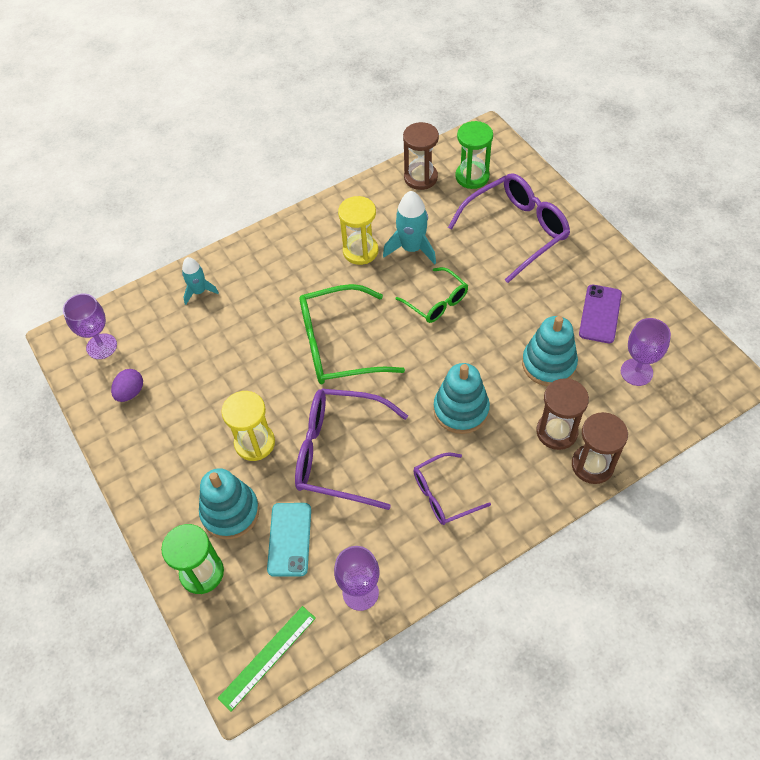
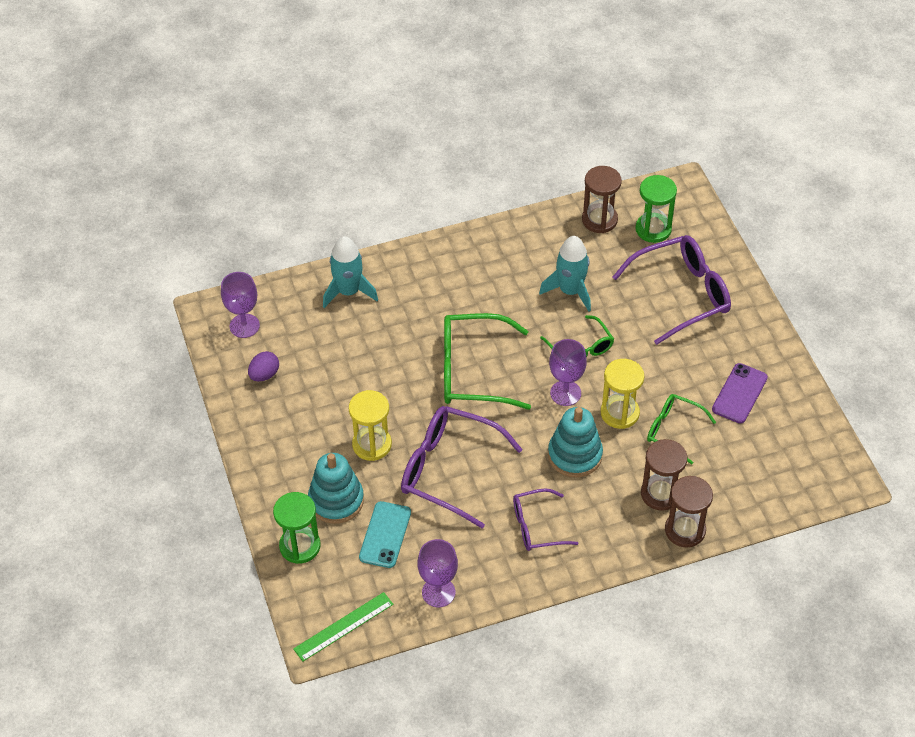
camera: 10 degrees right, 5 degrees down
(199, 291) = (348, 292): turquoise rocket -> turquoise rocket, size x1.56
(360, 251) = (518, 283): yellow hourglass -> yellow hourglass (619, 413)
(548, 364) = (673, 430): turquoise stacking toy -> green glasses
(636, 372) = (756, 455): purple goblet -> purple goblet (565, 393)

